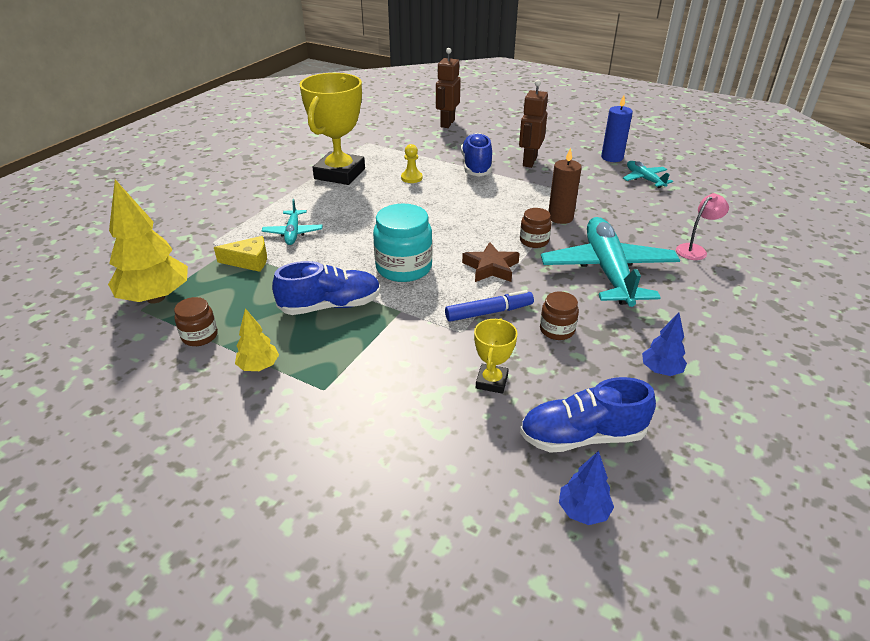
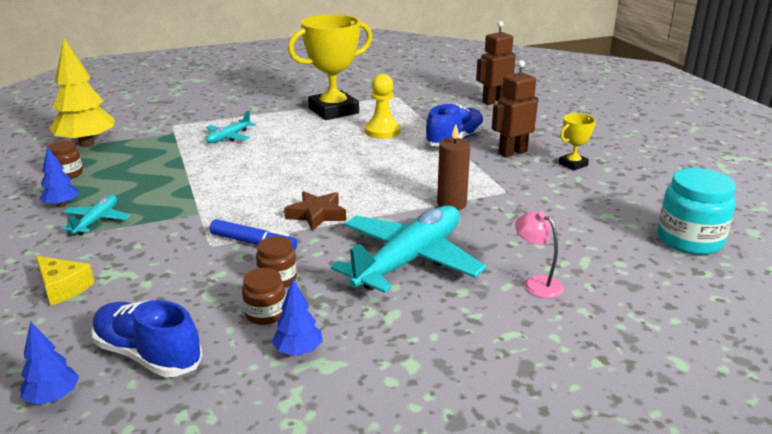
camera: 40 degrees right, 10 degrees down
(249, 261) = (171, 144): yellow cheese -> yellow cheese (63, 288)
(259, 366) = (61, 205): yellow tree -> blue tree
(331, 306) = (164, 190): blue shoe -> none
(404, 268) = (255, 188): turquoise jar -> turquoise jar (689, 240)
(411, 178) = (382, 131): yellow pawn -> yellow pawn, size x1.60
(491, 381) = (164, 286): yellow trophy -> yellow trophy (573, 164)
(534, 241) = (391, 211): brown jar -> brown jar (265, 313)
(612, 157) = (610, 177): blue candle -> none
(644, 179) = (609, 206): turquoise plane -> turquoise plane (97, 220)
(695, 250) = (536, 283): pink lamp -> pink lamp turned 135 degrees counterclockwise

